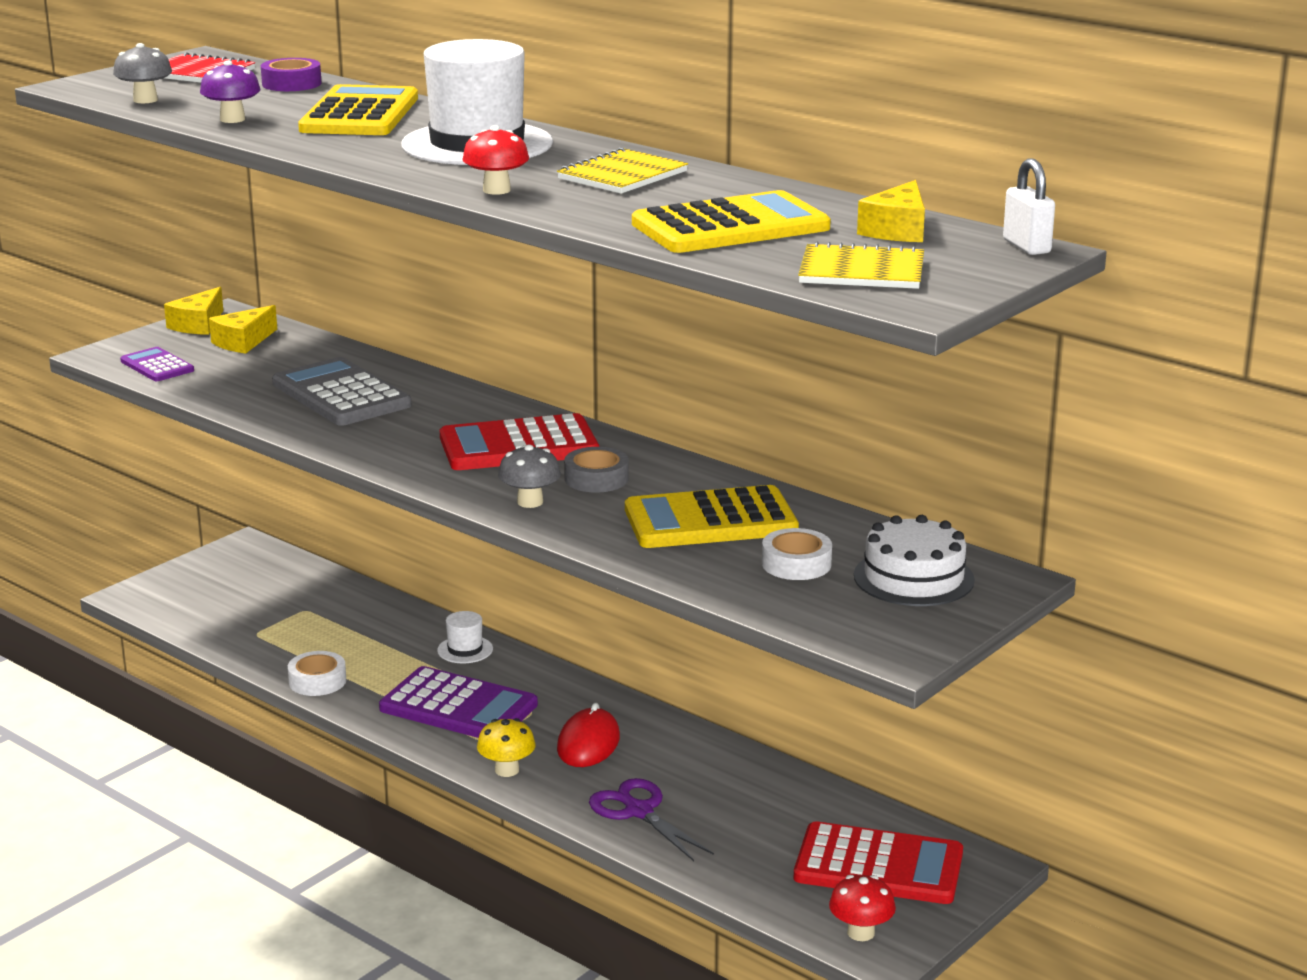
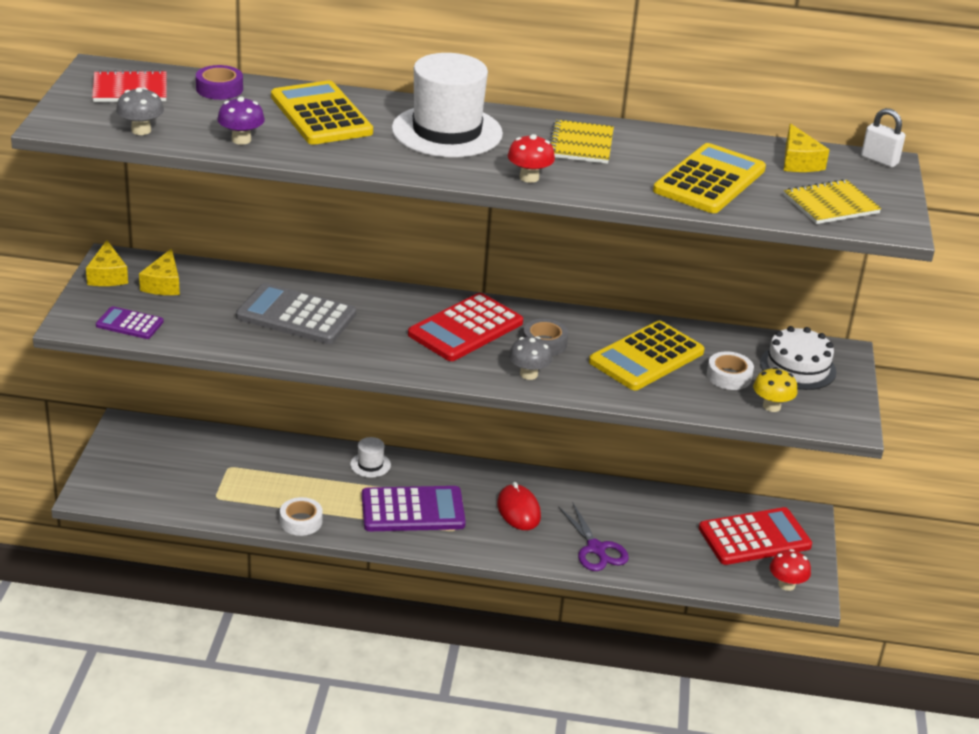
camera: 35 degrees left, 10 degrees up
(507, 770) = (491, 547): yellow mushroom -> yellow mushroom (771, 406)
(639, 811) = (596, 549): purple scissors -> purple scissors turned 135 degrees counterclockwise

